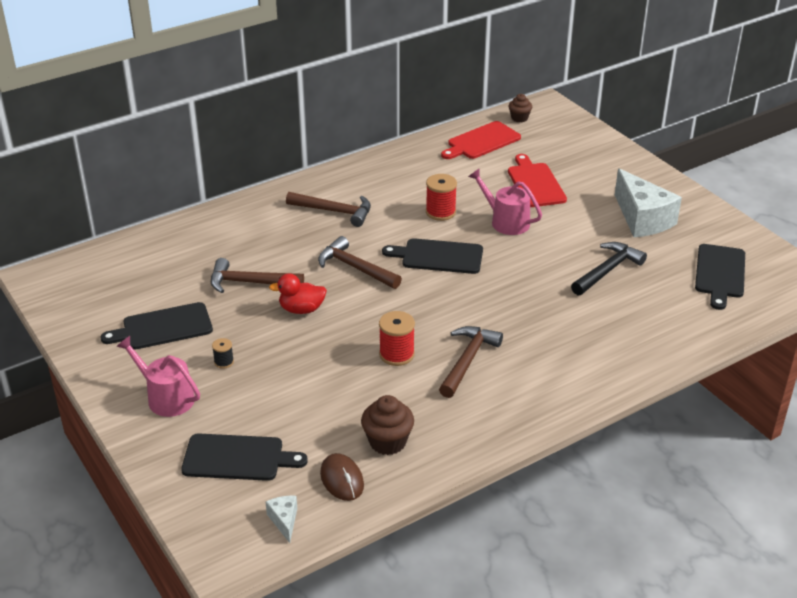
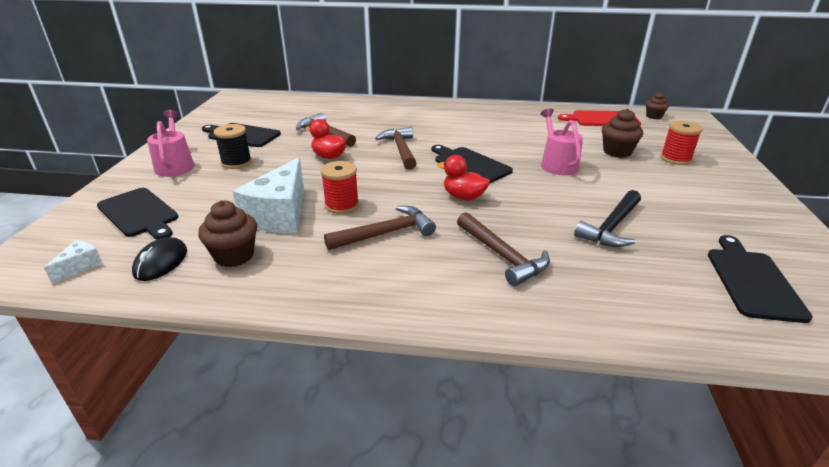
camera: 40 degrees right, 5 degrees down
(224, 362) = (236, 162): black spool -> black spool, size x1.81
(334, 211) = (436, 120): brown hammer -> brown hammer (502, 255)
(342, 479) = (161, 262): brown mouse -> black mouse
(440, 212) = (511, 143): red spool -> red spool (675, 159)
(478, 295) = (463, 197): none -> red duck
(535, 183) = (617, 152): red cutting board -> brown cupcake
(607, 270) = (611, 227): black hammer -> black hammer turned 135 degrees clockwise
(642, 219) = (700, 205): white cheese -> white cheese (280, 215)
(720, 273) = (752, 281): black cutting board -> black cutting board turned 135 degrees clockwise

